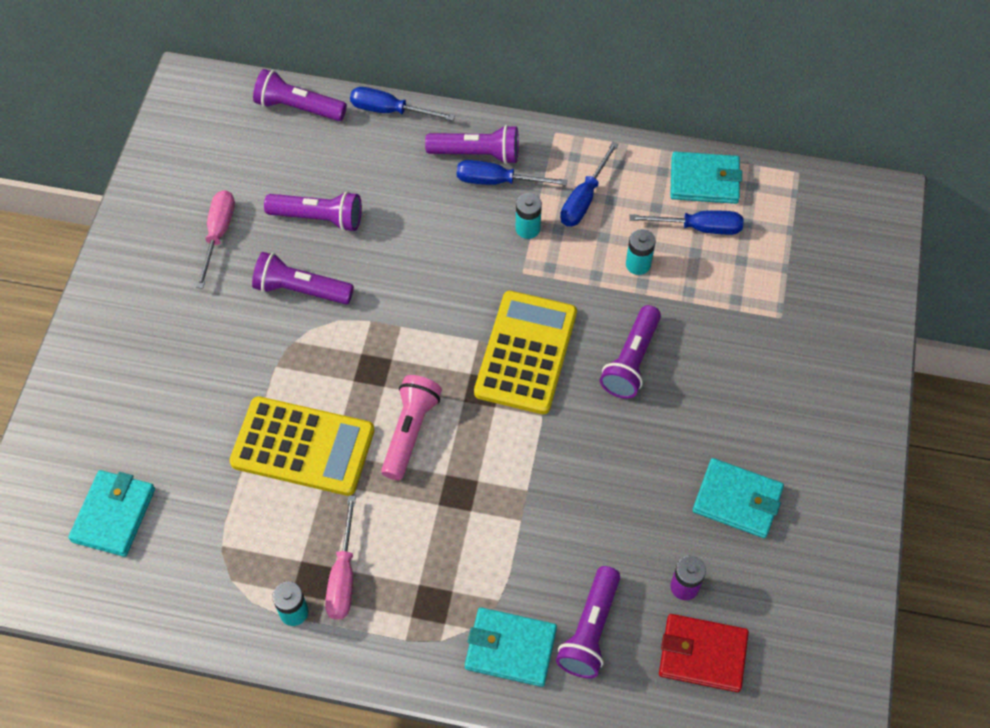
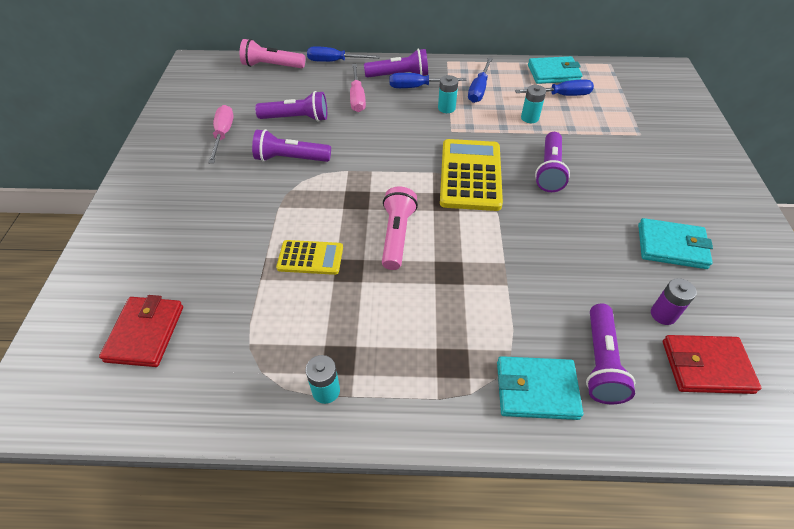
camera: 10 degrees left, 10 degrees down
(114, 515) = (145, 333): turquoise wallet -> red wallet
(298, 107) = (272, 66): purple flashlight -> pink flashlight
(303, 447) = (310, 258): yellow calculator -> yellow calculator, size x0.56
(343, 575) = (366, 351): pink screwdriver -> pink screwdriver (357, 98)

